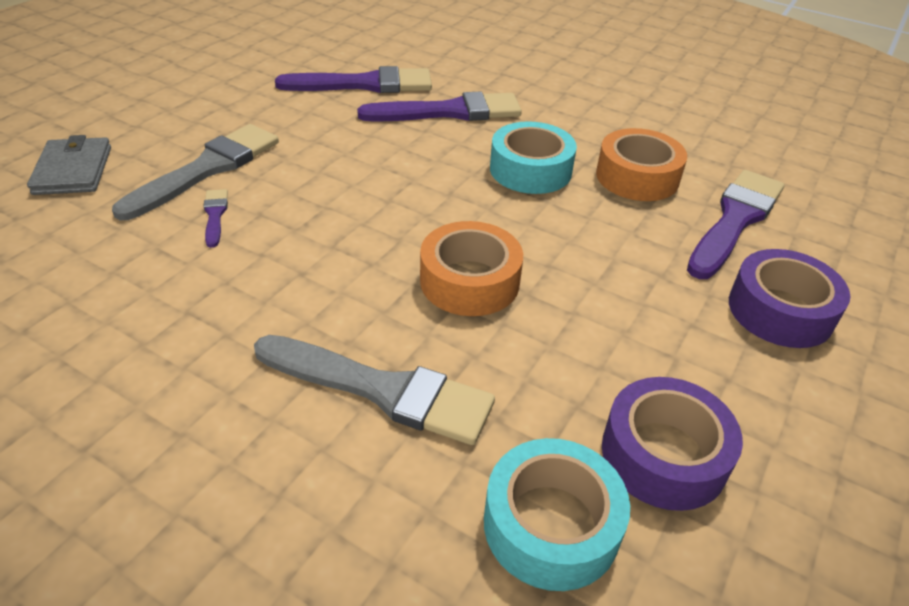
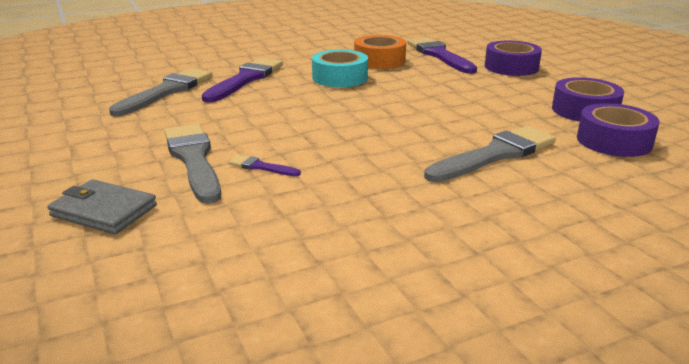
camera: 55 degrees left, 15 degrees down
(364, 84) = (167, 91): purple brush -> grey brush
(469, 281) = (424, 115): orange tape -> none
(551, 525) = (614, 141): turquoise tape -> purple tape

